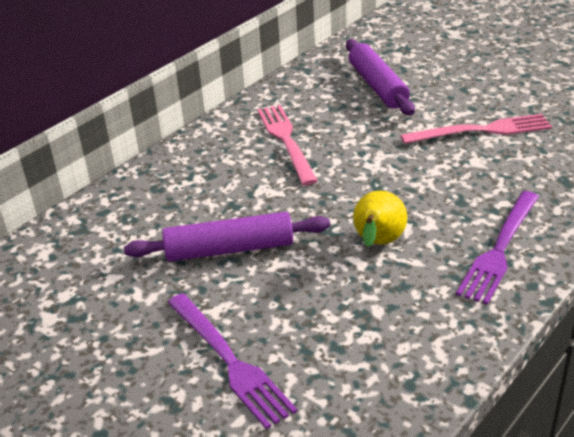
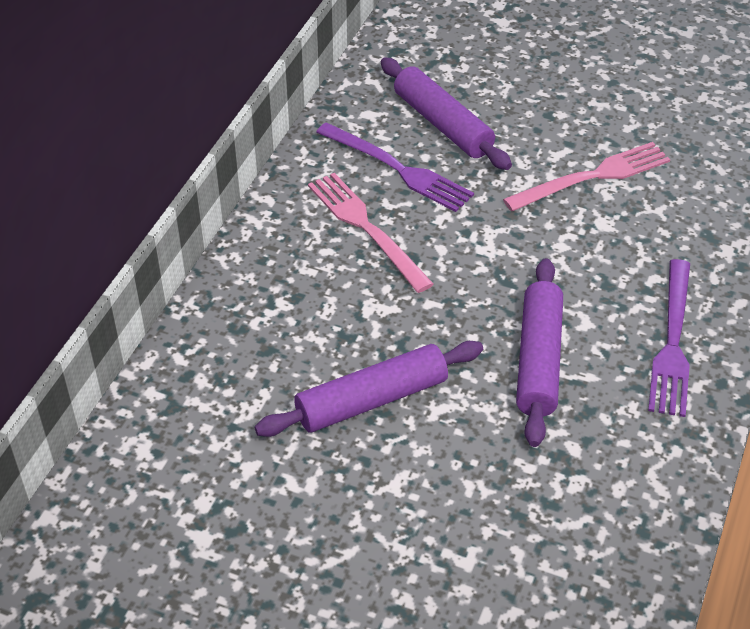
camera: 20 degrees left, 10 degrees up
(229, 361) = (442, 547): purple fork -> purple fork (398, 169)
(377, 243) = (538, 360): yellow pear -> purple rolling pin

